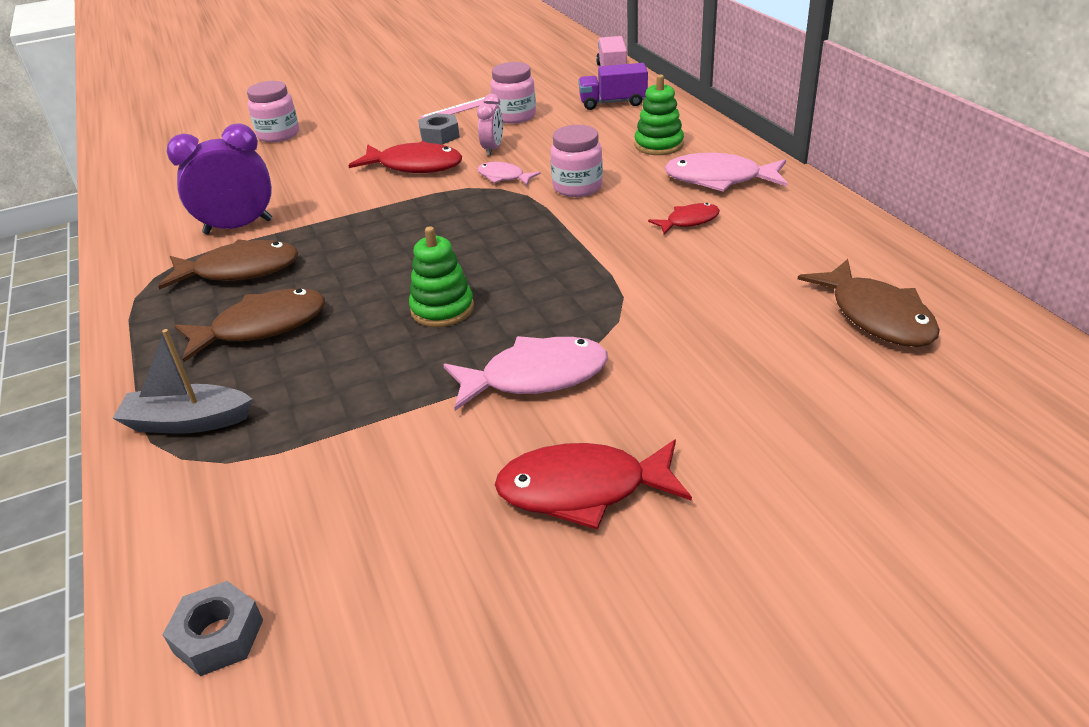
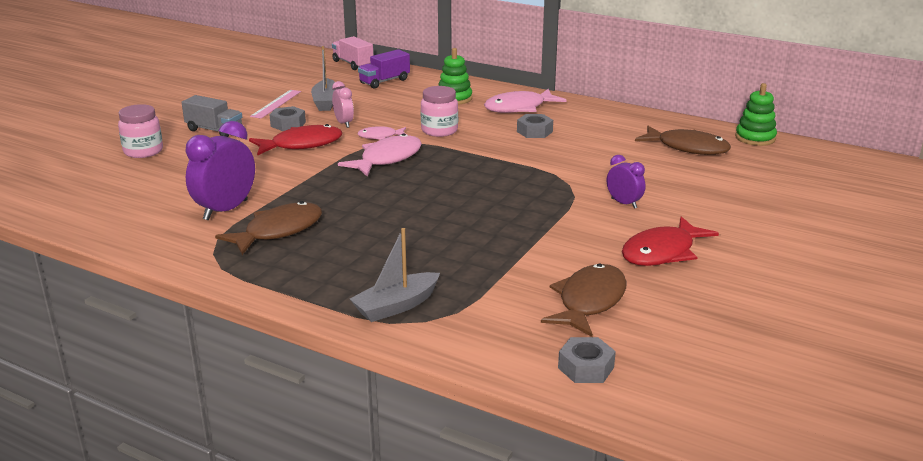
camera: 40 degrees left, 10 degrees down
(262, 327) = (356, 252): brown fish -> brown fish (589, 301)
(367, 126) = (214, 130): none -> grey truck
(442, 309) = (460, 209): green stacking toy -> green stacking toy (755, 138)
(515, 116) = (326, 102): pink jar -> grey boat
(535, 377) = (566, 220): pink fish -> pink fish (387, 159)
(647, 380) = (624, 203): none -> purple clock
(689, 221) = (534, 131): red fish -> grey nut

